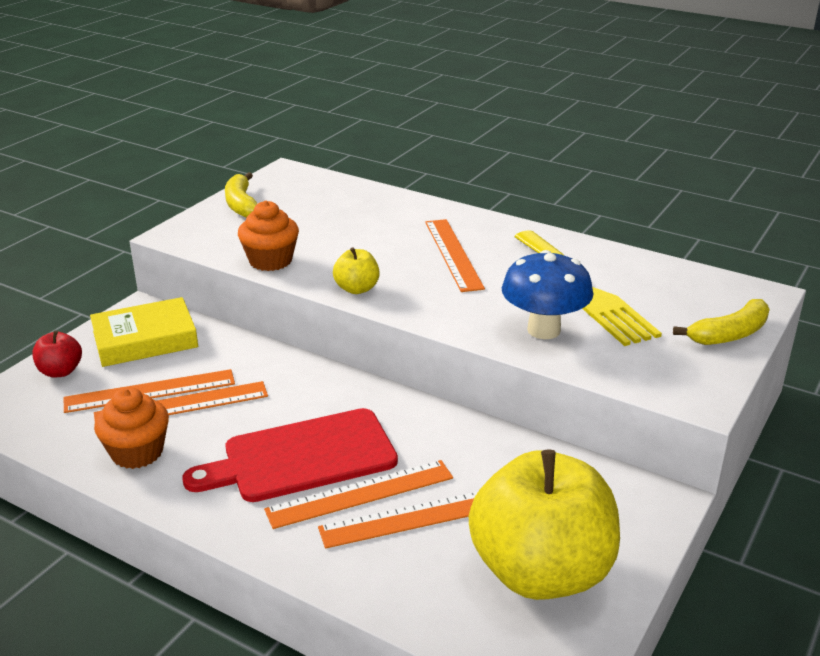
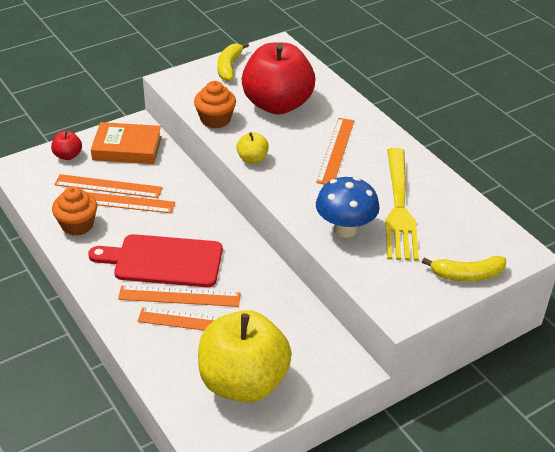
camera: 25 degrees right, 10 degrees up
(145, 339) = (127, 148): yellow book -> orange book
(337, 227) = (277, 104): none -> red apple

